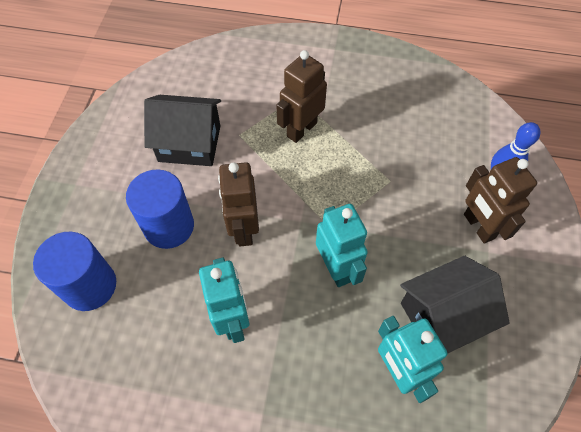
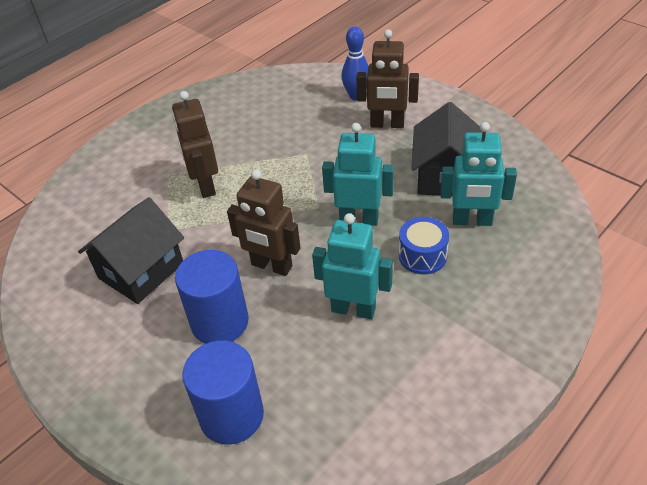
camera: 55 degrees left, 15 degrees down
(324, 346) = (422, 256): none -> blue drum

